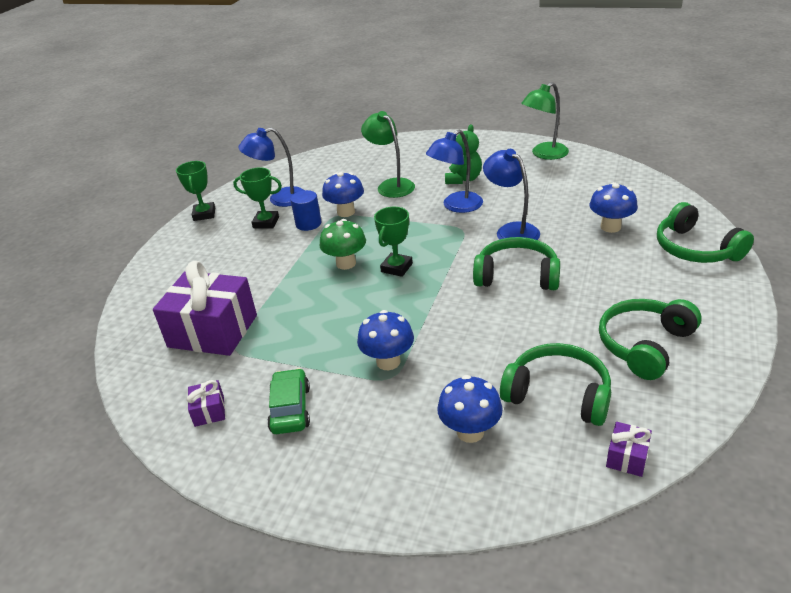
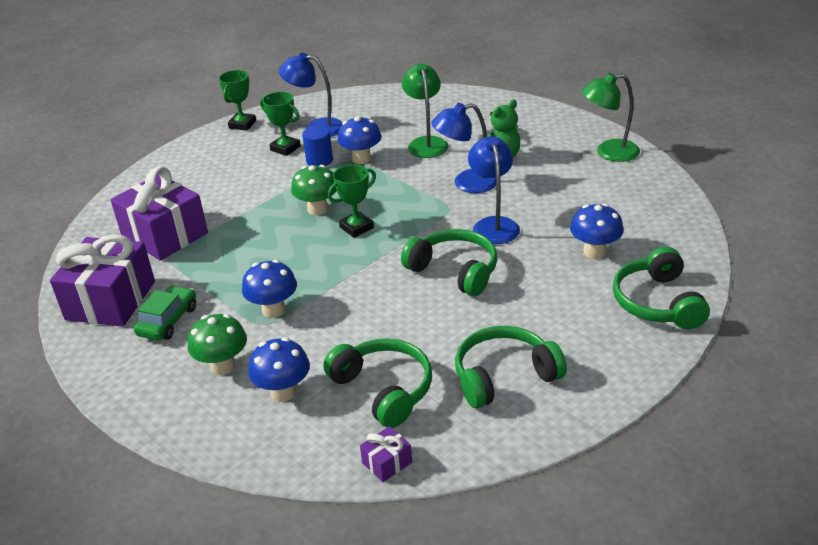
camera: 25 degrees right, 0 degrees up
(209, 411) = (111, 300): purple gift -> purple gift, size x2.37
(387, 430) = (223, 366): none -> green mushroom

